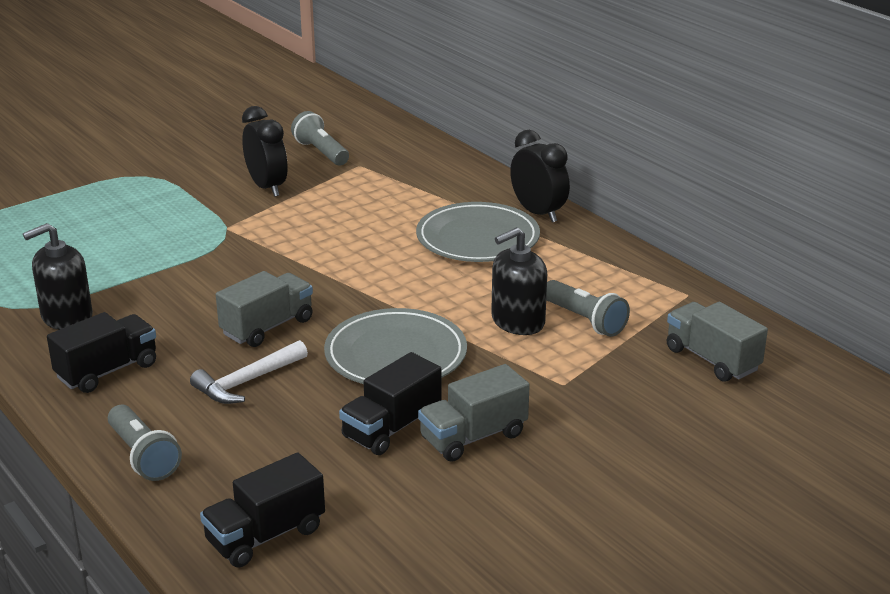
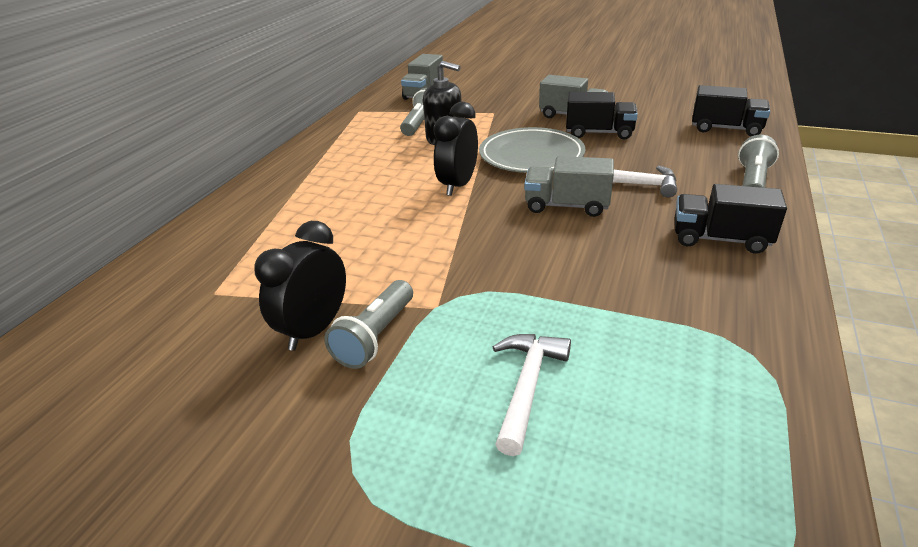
camera: 120 degrees left, 5 degrees up
(66, 317) = (705, 306): black soap dispenser -> none
(116, 231) = (527, 386): none -> white hammer
(321, 152) = (184, 337): grey flashlight -> grey flashlight (375, 336)
(477, 238) = (340, 182): grey plate -> none
(538, 213) = (275, 175): black clock -> black clock (458, 185)

